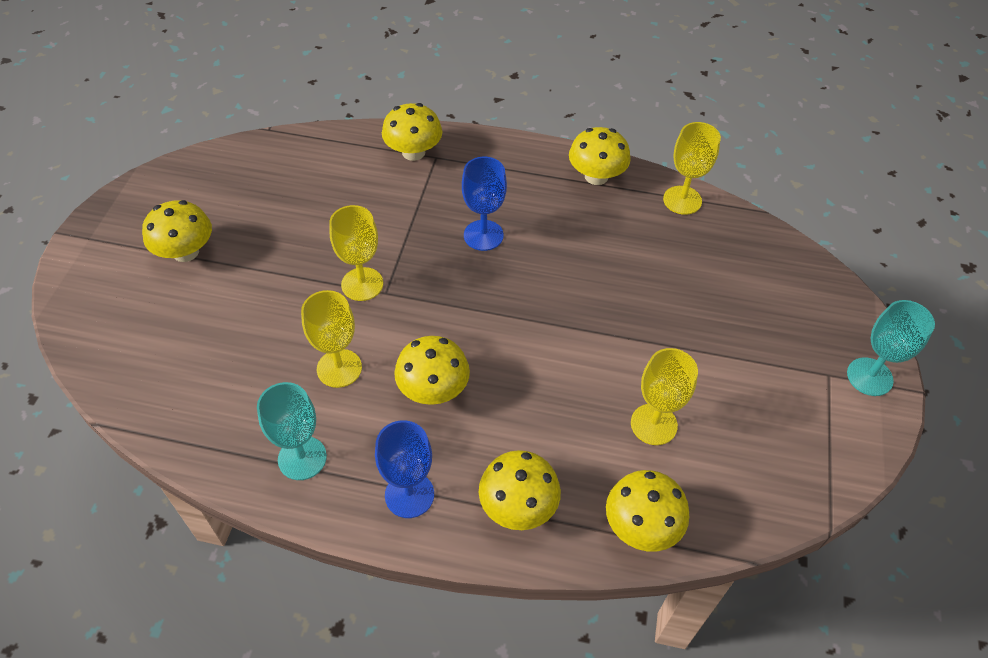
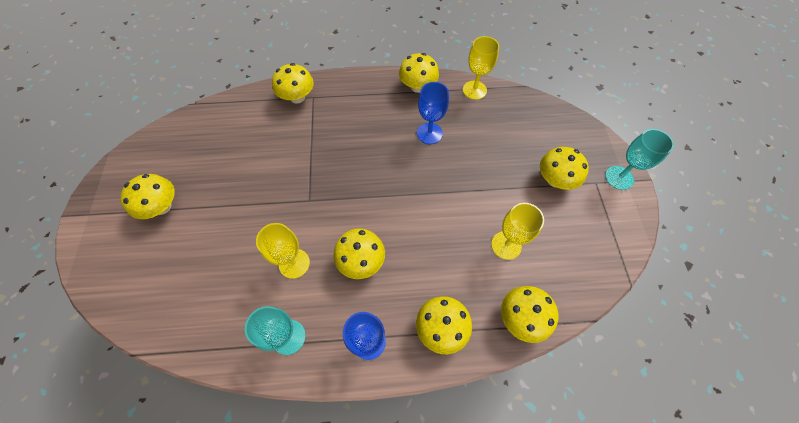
camera: 15 degrees left, 10 degrees up
(362, 284) = (291, 198): yellow goblet -> none
(483, 235) = (360, 144): blue goblet -> blue goblet (429, 133)
(764, 354) = (555, 179): none -> yellow mushroom

